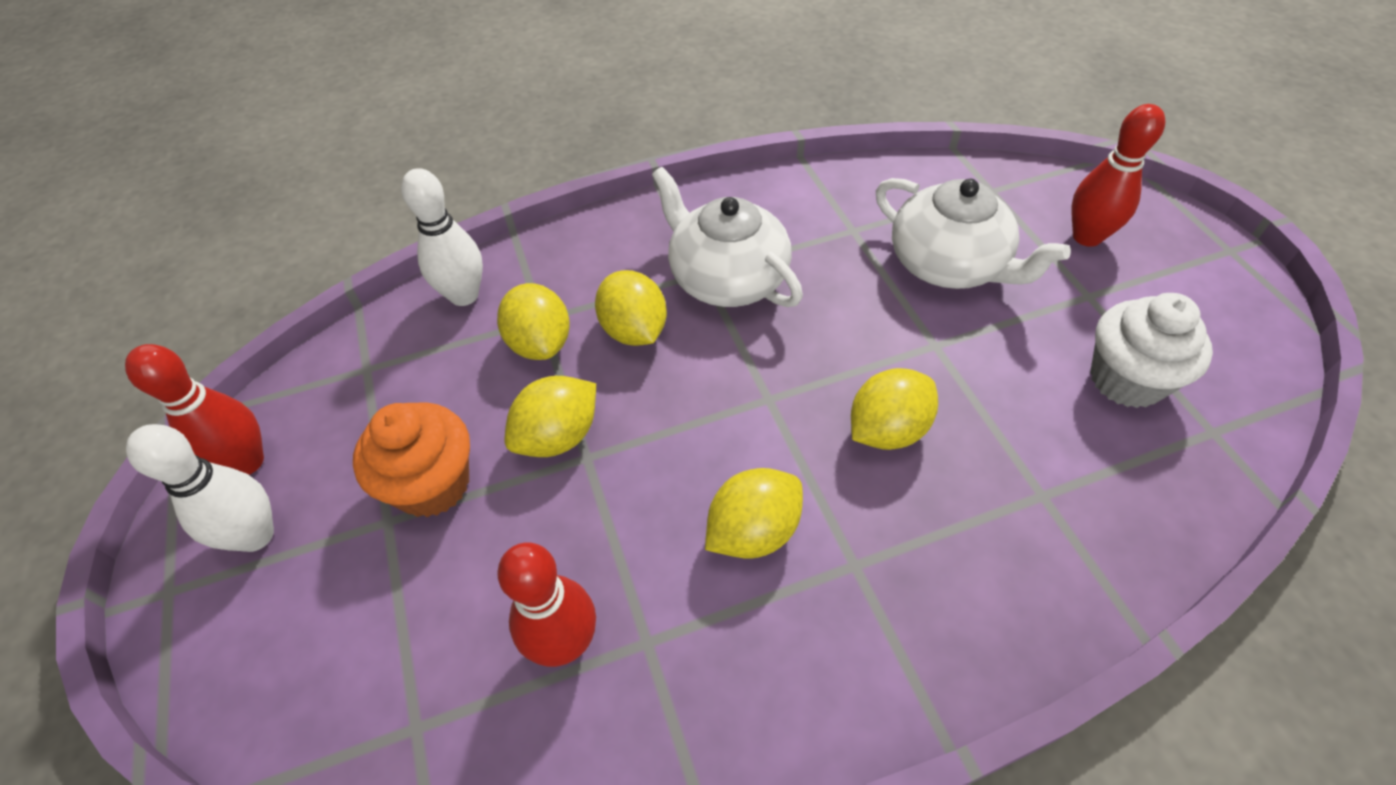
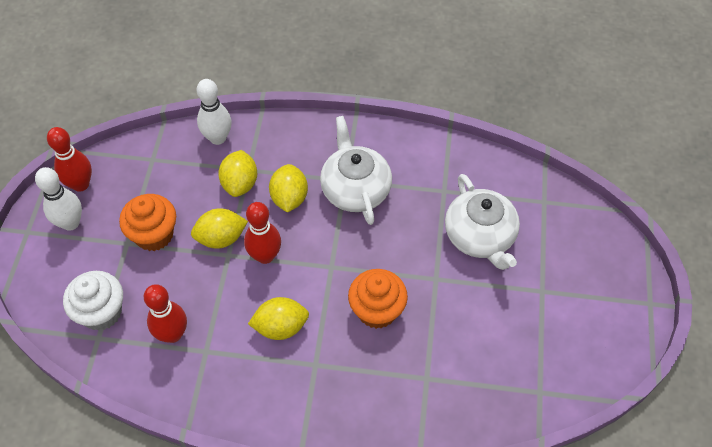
camera: 25 degrees right, 5 degrees up
(887, 430) = (377, 310): yellow lemon -> orange cupcake
(1087, 237) = (573, 256): red bowling pin -> red bowling pin (265, 256)
(1126, 379) = (519, 345): white cupcake -> white cupcake (101, 312)

